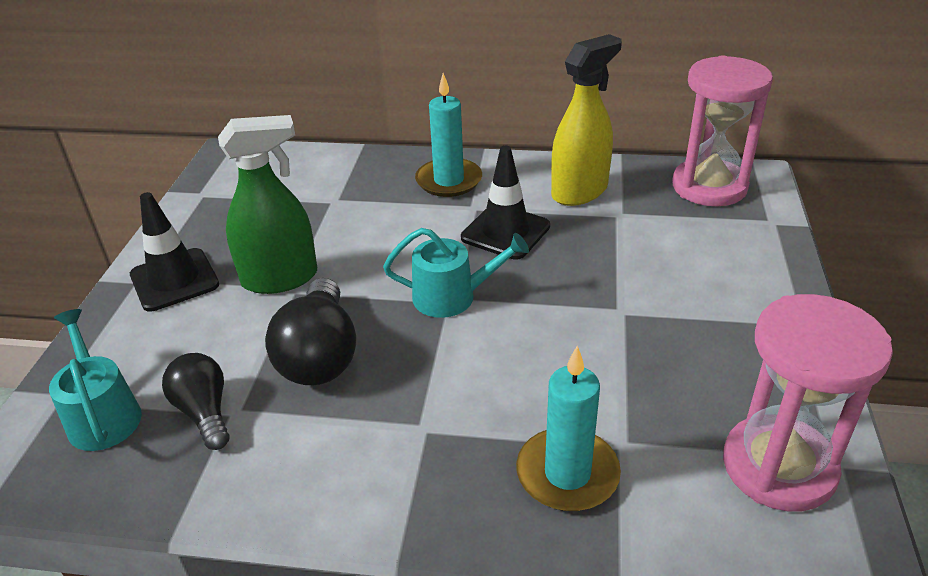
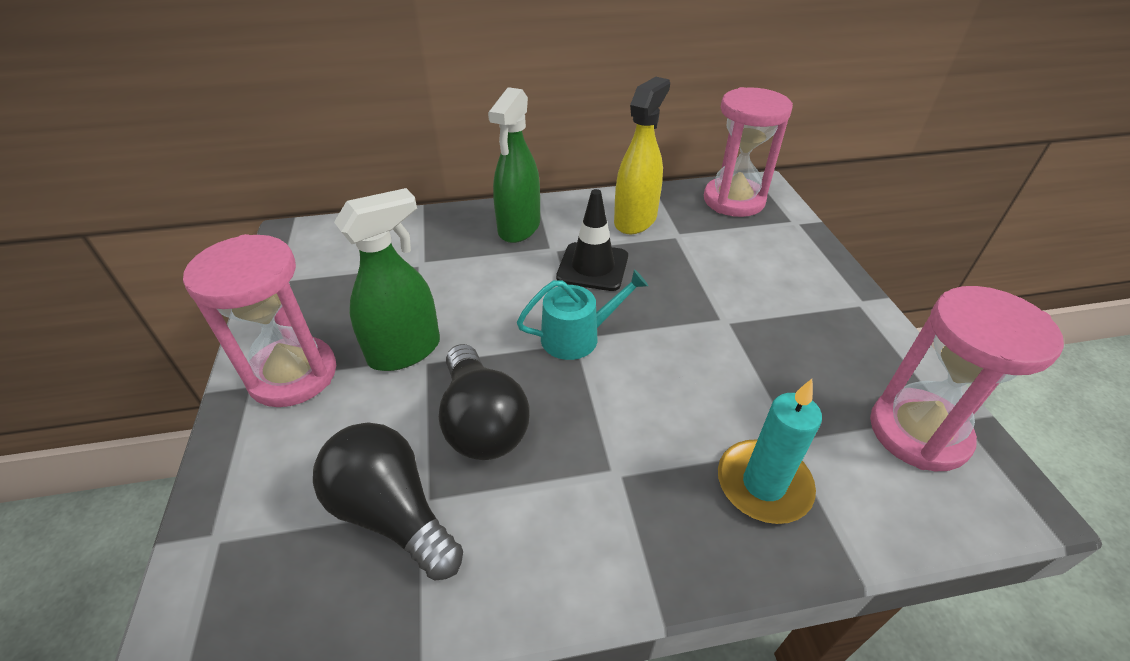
camera: 20 degrees left, 5 degrees up
(103, 415) = (278, 546): turquoise watering can -> none
(174, 280) = (293, 374): black traffic cone -> pink hourglass
(204, 412) = (392, 512): black light bulb -> black light bulb, size x1.55
(449, 181) = (519, 228): turquoise candle -> green spray bottle

